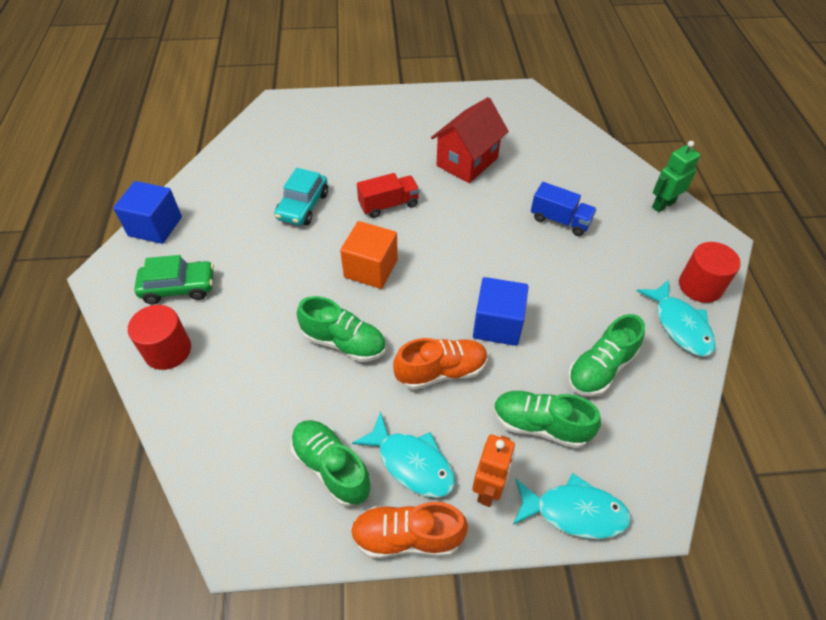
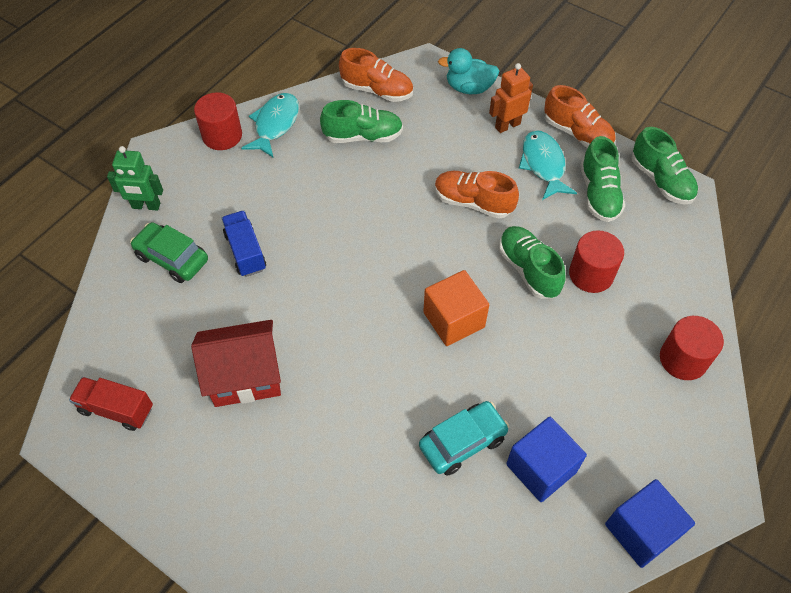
camera: 140 degrees left, 5 degrees up
(179, 287) = (647, 423): green car -> green car (172, 258)
(287, 373) = (591, 274): none -> red cylinder
(388, 205) = (376, 379): red truck -> red truck (116, 409)
(497, 324) = (398, 206): blue cube -> blue cube (541, 468)
(540, 425) = (441, 133): green shoe -> green shoe (661, 180)
(574, 512) = (469, 88): turquoise fish -> turquoise duck
(652, 431) = (377, 90): none -> orange shoe

